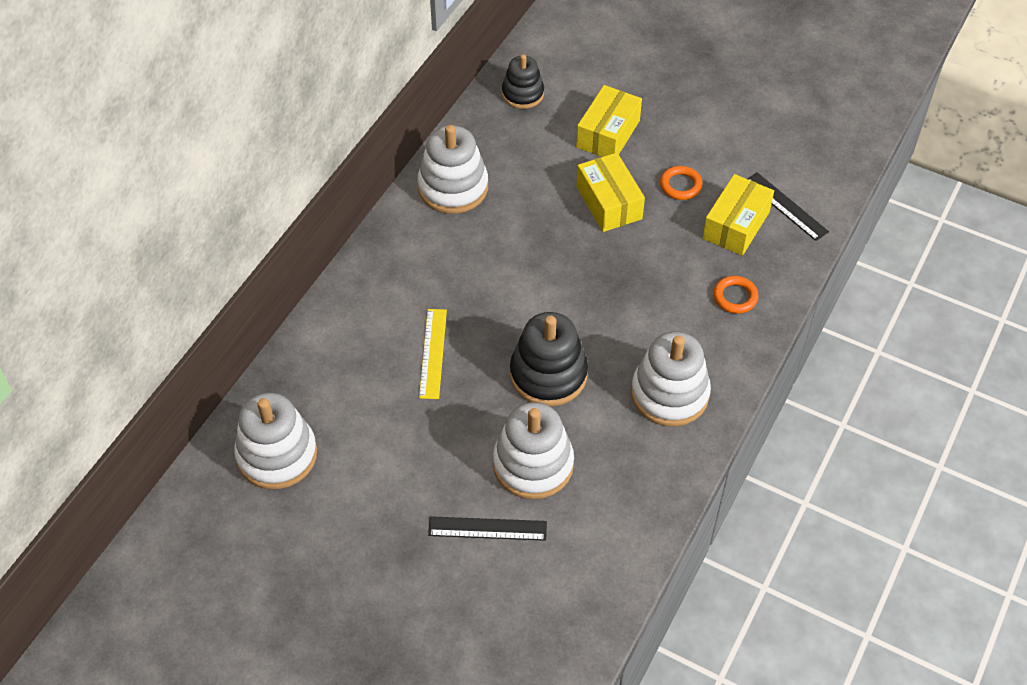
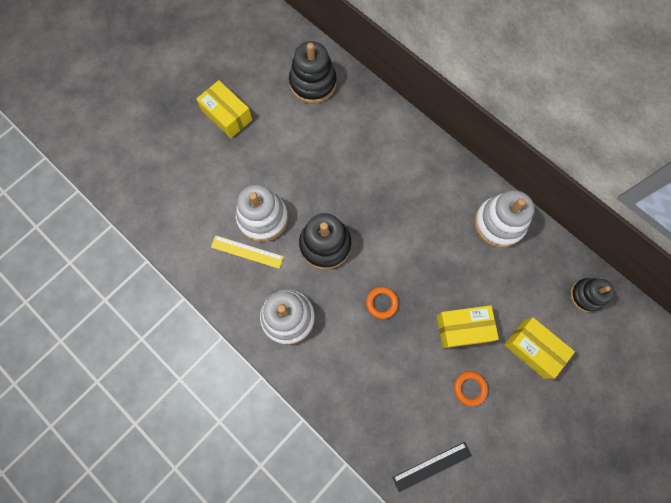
camera: 105 degrees right, 20 degrees up
(277, 455) = (313, 83): white stacking toy -> black stacking toy
(433, 353) = (361, 180): yellow ruler -> yellow ruler (247, 252)
(487, 528) = (229, 182): black ruler -> none
(735, 297) = (355, 392): orange ring -> orange ring (381, 303)
(736, 225) = (421, 418): yellow box -> yellow box (227, 115)

